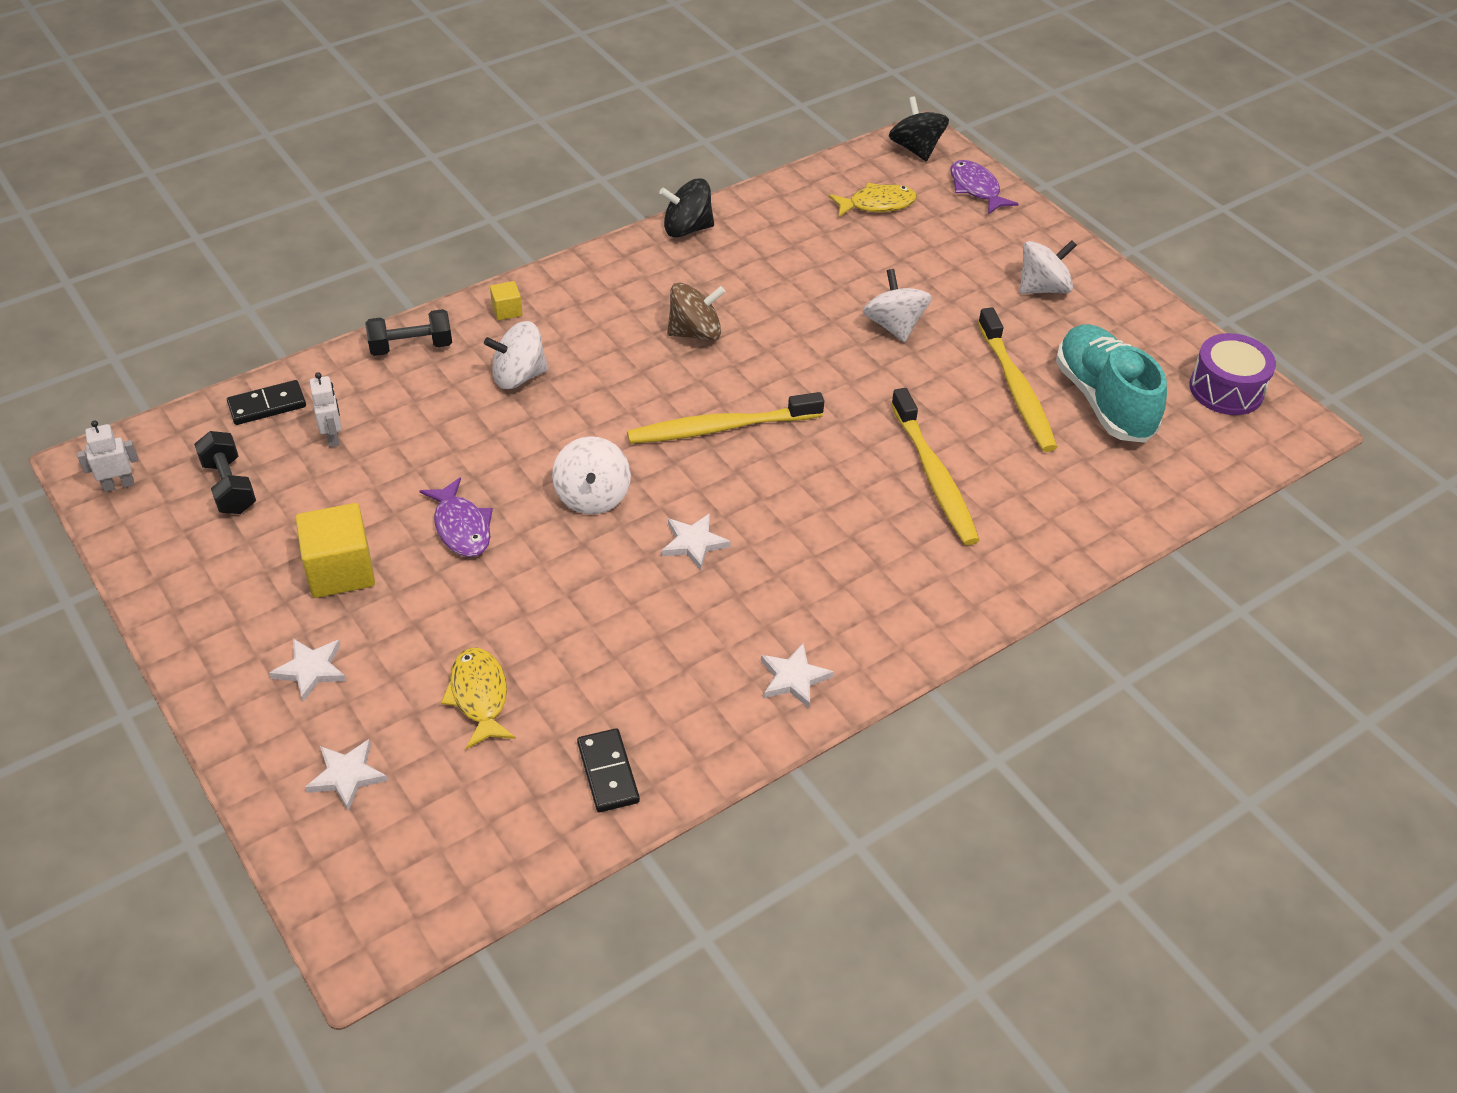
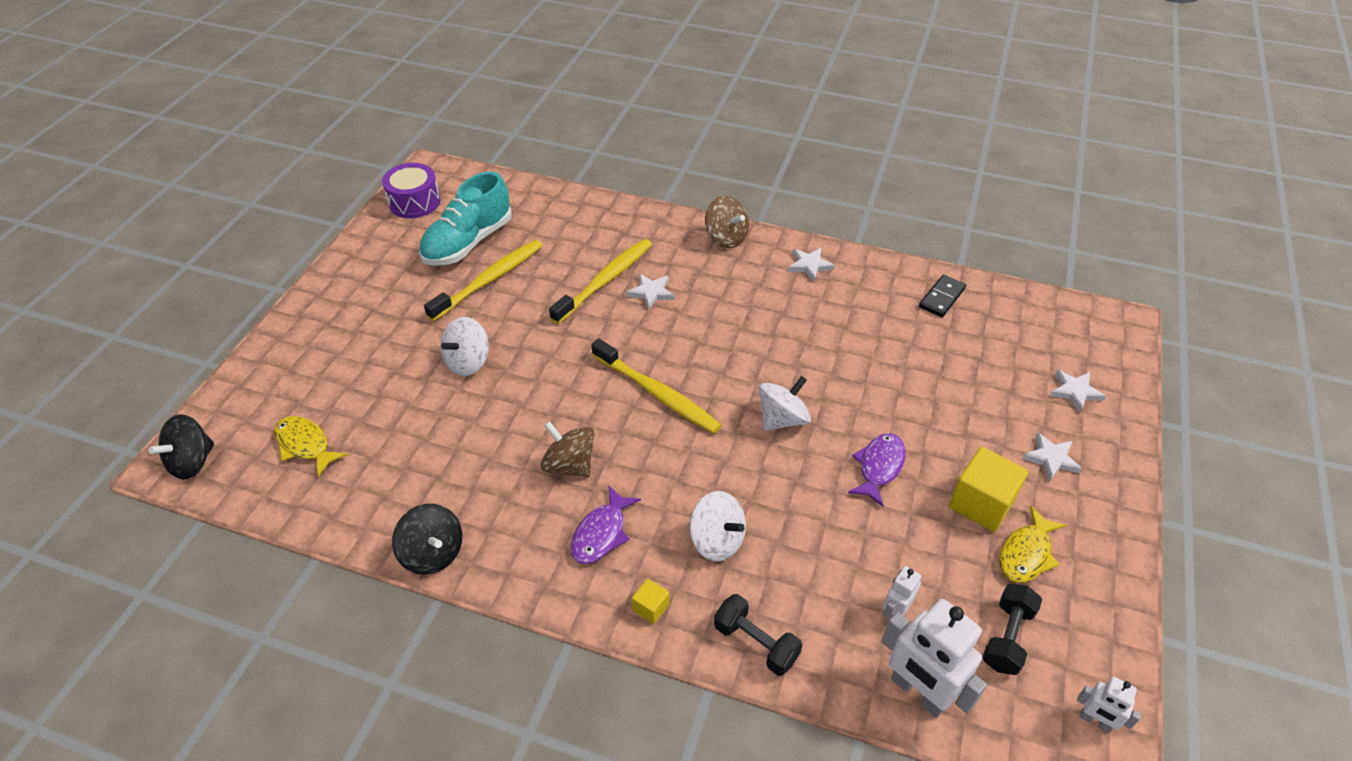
camera: 125 degrees left, 0 degrees up
(267, 405) = (918, 692): black domino -> white robot
(479, 696) = (968, 373): yellow fish -> yellow fish (1026, 553)
(694, 543) = (766, 350): white star -> white star (651, 292)
(922, 629) = (726, 238): none -> brown spinning top
(976, 189) = (241, 396): purple fish -> purple fish (601, 533)
(1043, 288) = (361, 309): white spinning top -> none

